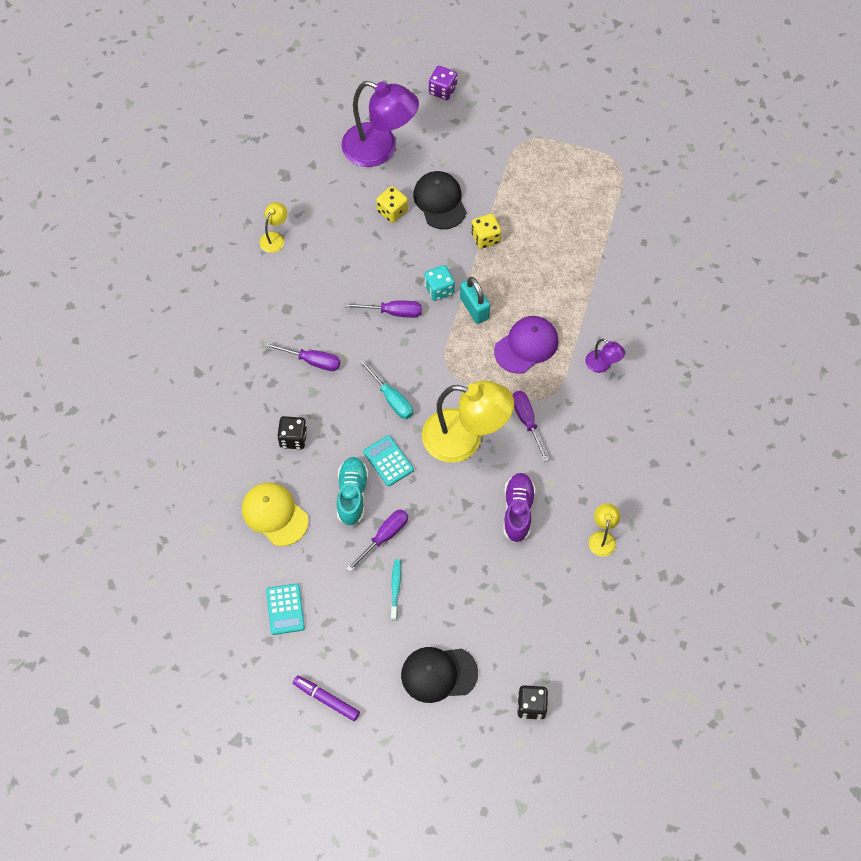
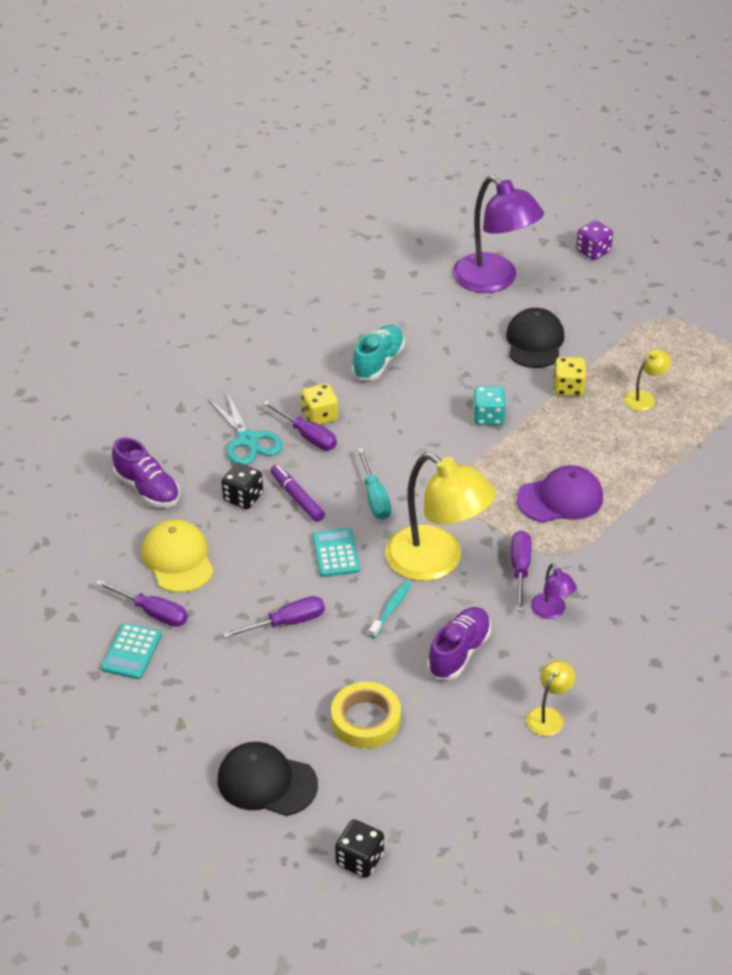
camera: 25 degrees right, 20 degrees down
(215, 460) = (147, 489): none -> purple shoe
(268, 383) = (247, 440): none -> turquoise scissors
(275, 238) = (335, 321): yellow lamp -> yellow lamp (645, 398)
(326, 699) = (120, 757): purple marker -> purple marker (297, 497)
(352, 495) = (275, 571): turquoise shoe -> turquoise shoe (378, 362)
(392, 211) = (476, 335): yellow dice -> yellow dice (320, 416)
(393, 312) = (424, 421): purple screwdriver -> purple screwdriver (153, 612)
(395, 588) = (269, 677): turquoise toothbrush -> turquoise toothbrush (391, 609)
(474, 308) = (518, 446): turquoise padlock -> none
(481, 594) = (366, 720): none -> yellow tape
(602, 365) = (642, 545): purple lamp -> purple lamp (551, 611)

